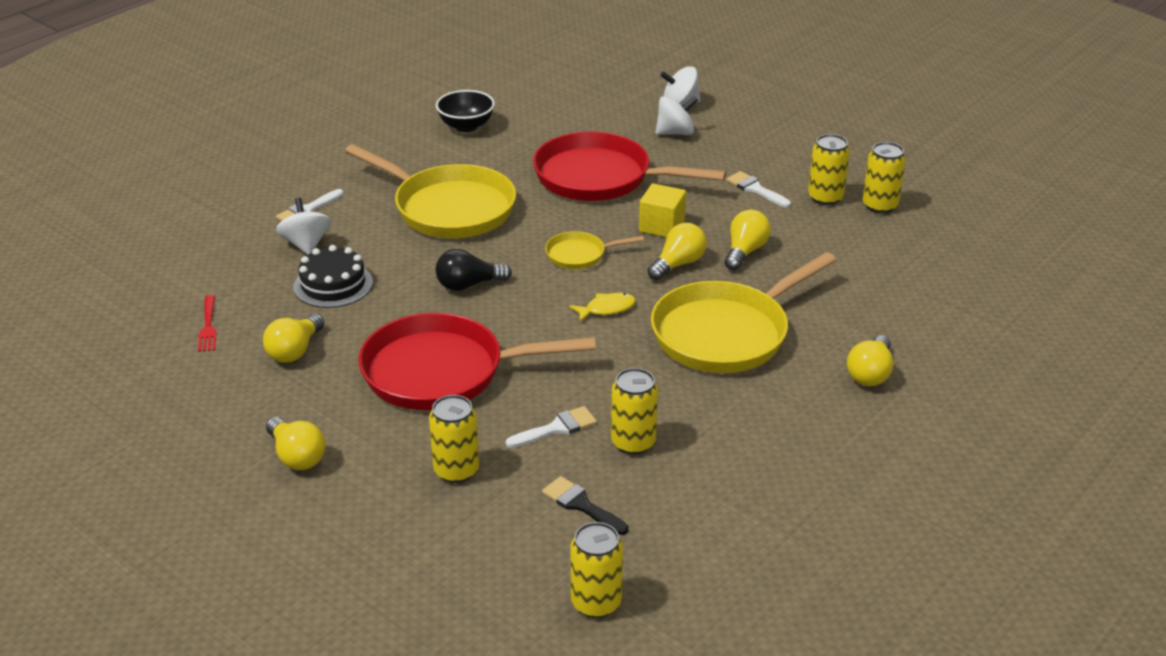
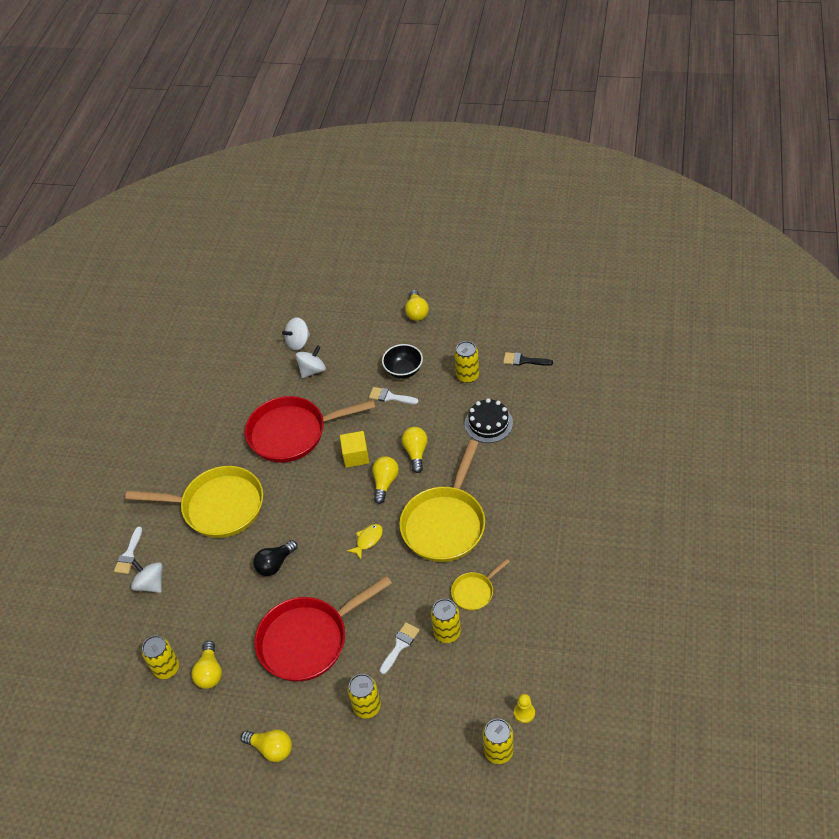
camera: 25 degrees left, 15 degrees up
(208, 326) = (141, 683): red fork -> none
(333, 284) = (193, 607): black cake -> black cake (488, 423)
(466, 126) = (177, 428): black bowl -> black bowl (403, 370)
(580, 255) = (324, 505): yellow pan -> yellow pan (475, 591)
(581, 505) = (448, 691): black brush -> black brush (523, 360)
(670, 577) = (524, 713): none -> yellow pawn
(825, 197) = (433, 384): yellow can -> yellow can (166, 668)
(870, 374) = (538, 513): yellow light bulb -> yellow light bulb (416, 312)

